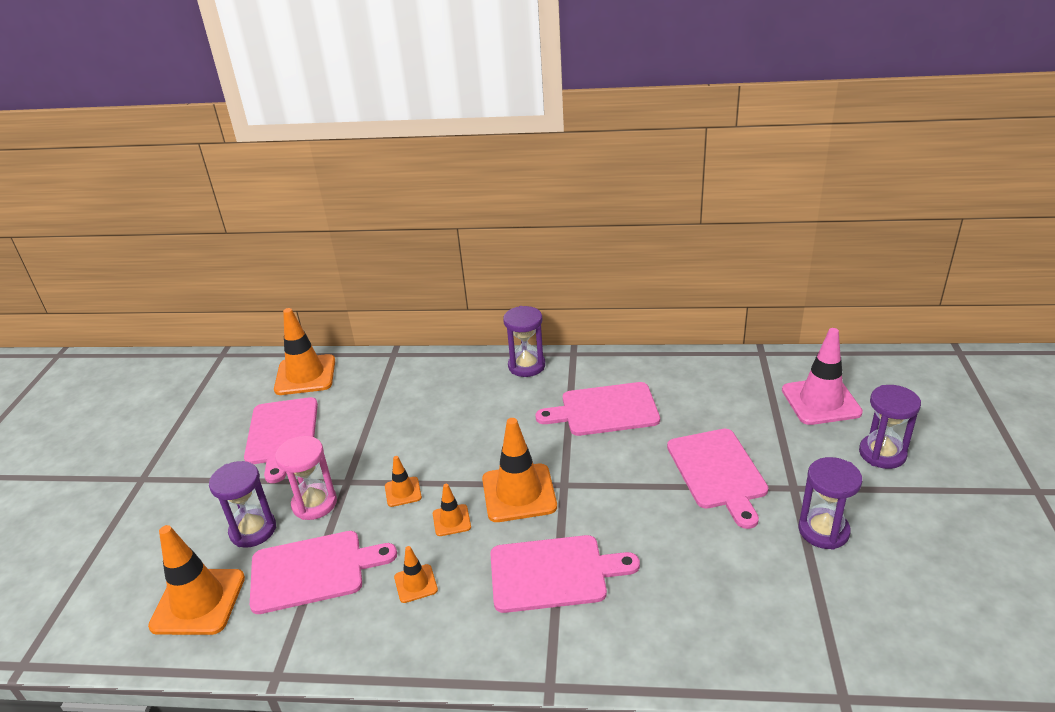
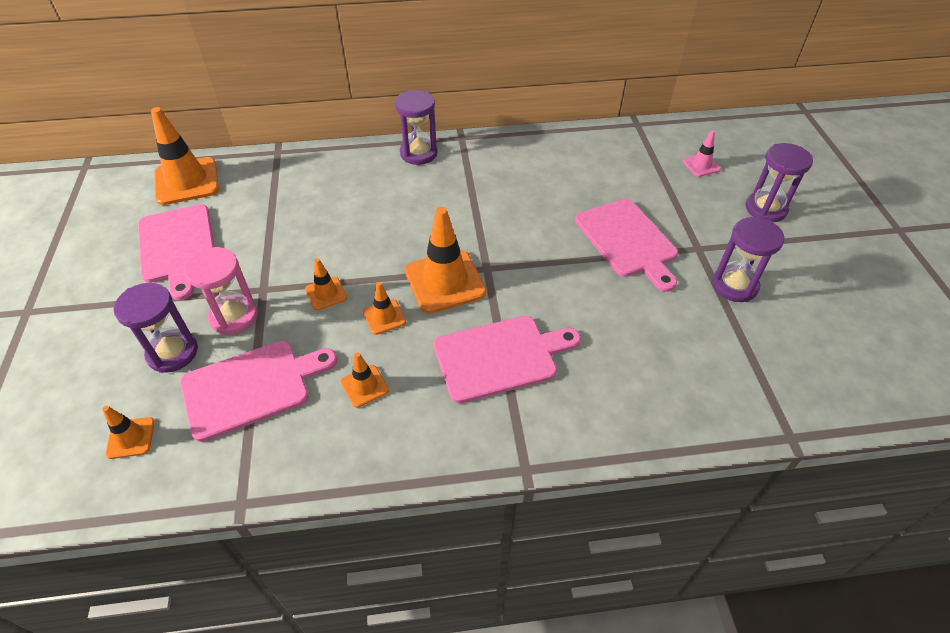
camera: 15 degrees left, 15 degrees up
(198, 602) = (131, 438): orange traffic cone -> orange traffic cone, size x0.50
(605, 410) = (507, 191): pink cutting board -> none
(821, 401) = (701, 165): pink traffic cone -> pink traffic cone, size x0.50

